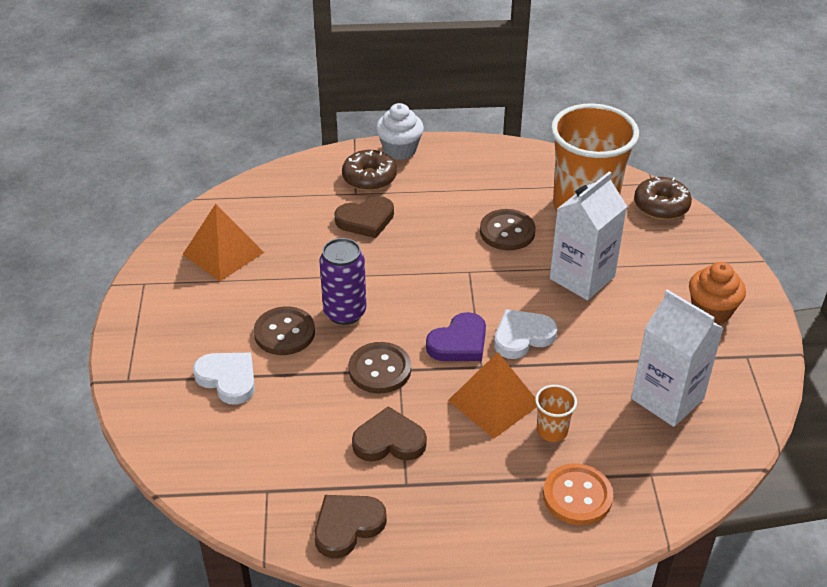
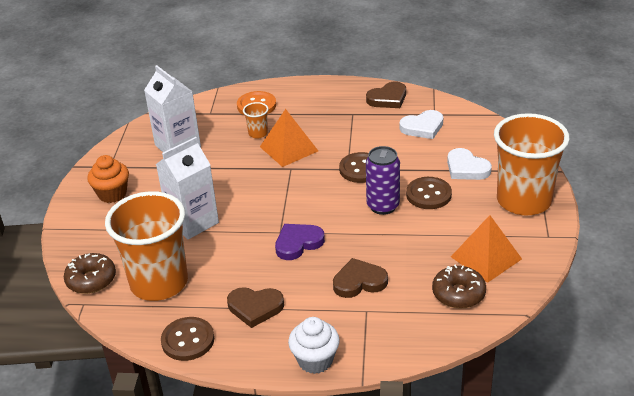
camera: 170 degrees left, 5 degrees down
(160, 330) = (523, 200): none -> orange cup
(369, 178) = (351, 327): brown donut -> brown donut (458, 293)
(389, 441) = (359, 132): brown heart -> brown heart (255, 308)
(459, 343) = (302, 182): purple heart -> purple heart (298, 243)
(507, 231) = (237, 263): brown button -> brown button (188, 340)
(522, 336) = (256, 184): white heart -> white heart (422, 127)

